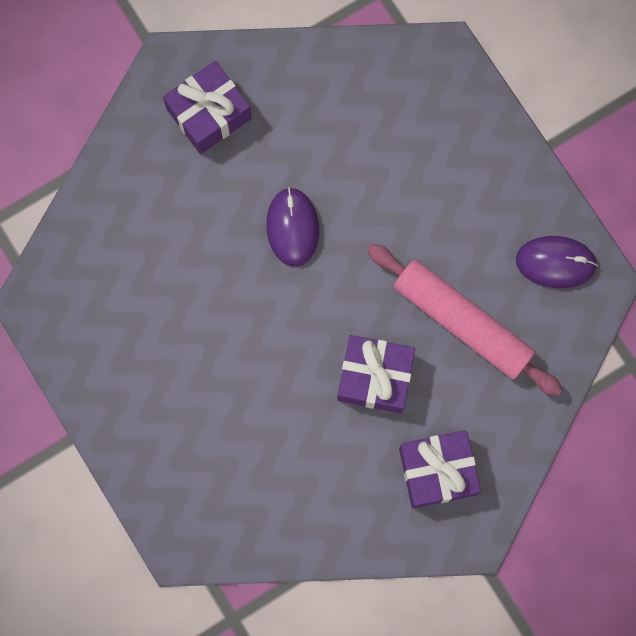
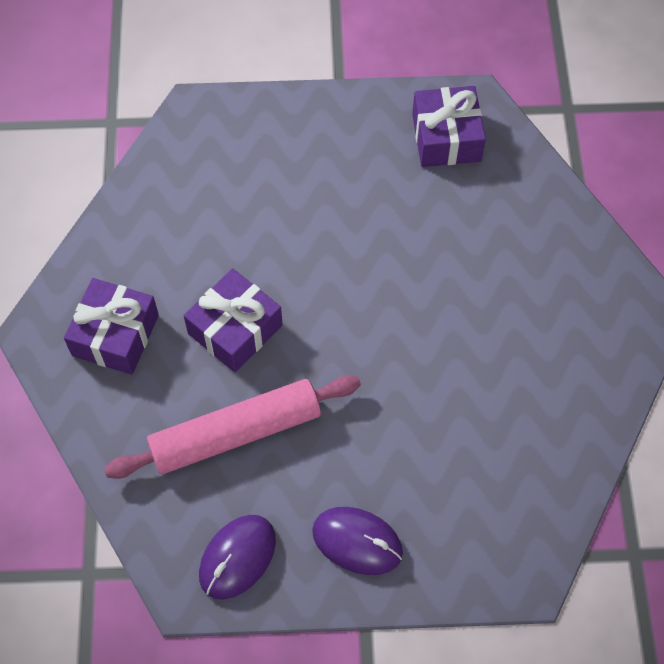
camera: 120 degrees right, 15 degrees down
(209, 113) = (579, 320): purple gift -> purple gift (446, 137)
(292, 227) = (422, 334): purple mouse -> purple mouse (357, 542)

